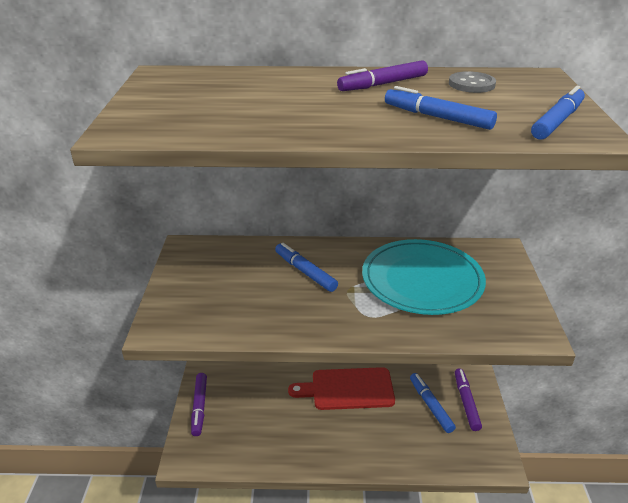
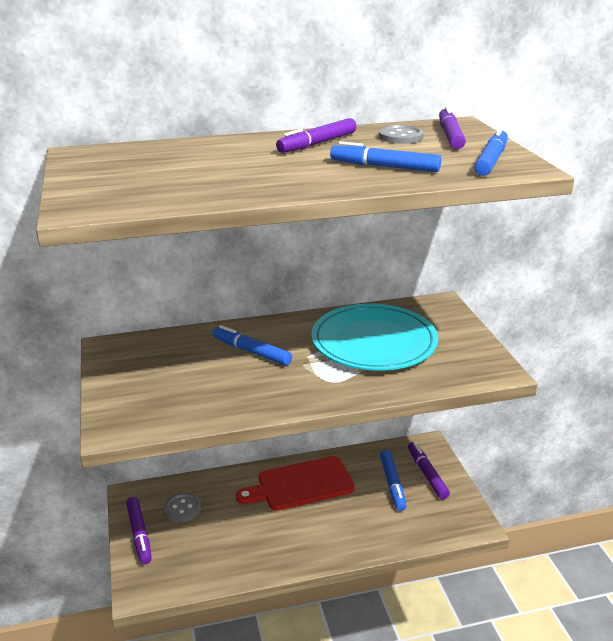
camera: 15 degrees left, 5 degrees down
(241, 391) = (182, 509): none -> grey button
(430, 405) = (392, 484): blue marker -> blue marker turned 150 degrees counterclockwise
(525, 88) = (450, 135): none -> purple marker

